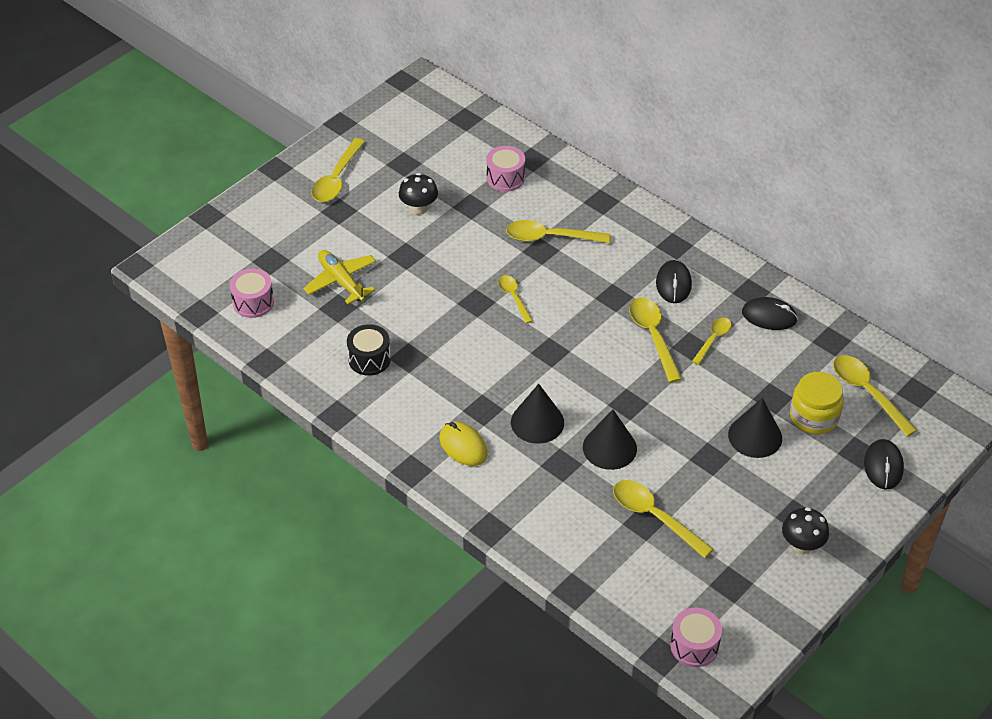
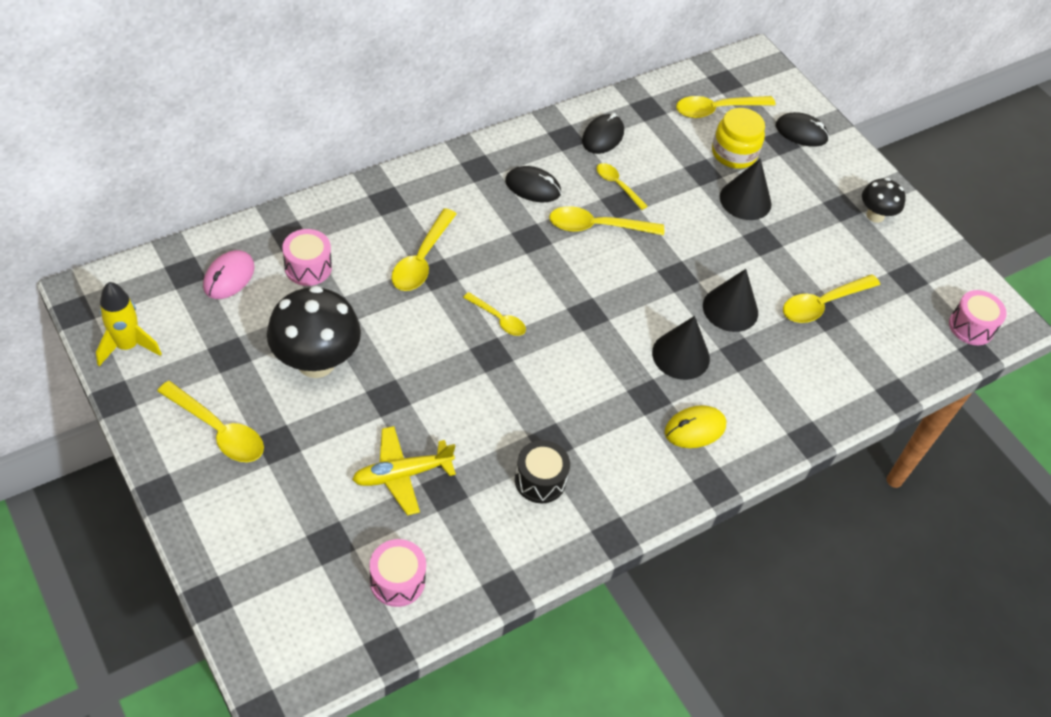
camera: 80 degrees left, 5 degrees up
(386, 114) = (128, 346): none -> yellow rocket
(419, 208) = (316, 362): black mushroom -> black mushroom, size x1.82
(473, 141) = (229, 277): none -> pink mouse
(514, 297) = (498, 319): yellow spoon -> yellow spoon turned 135 degrees counterclockwise

